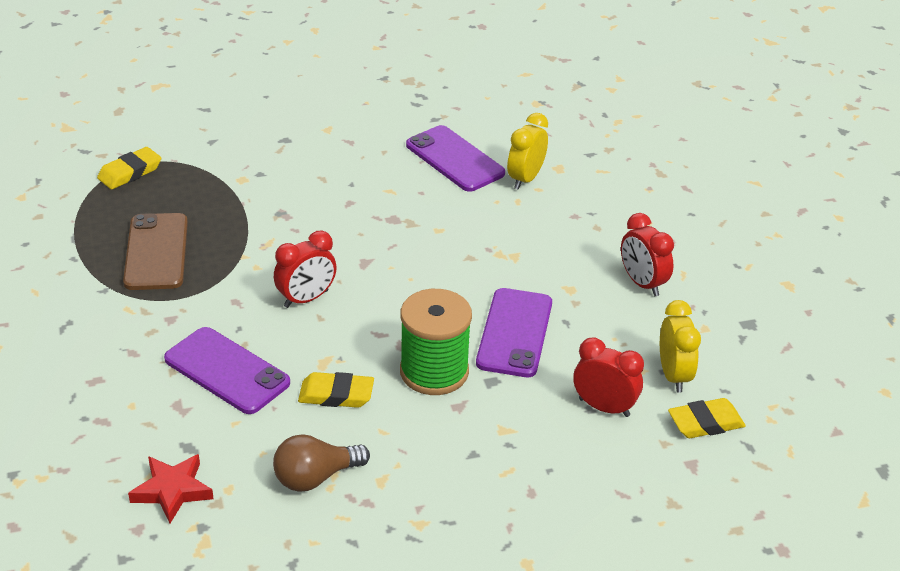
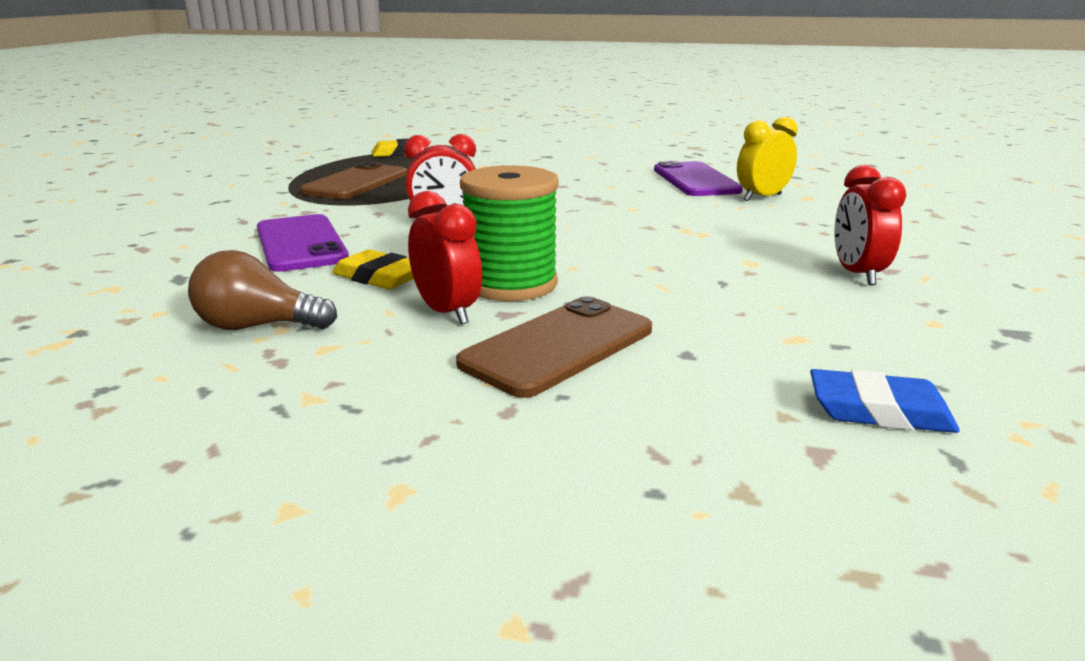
camera: 30 degrees right, 15 degrees down
(172, 490) = (106, 300): red star -> none
(515, 333) = (645, 277): purple phone -> none
(515, 428) = (558, 346): none -> brown phone
(604, 407) = (710, 357): red clock -> red clock (447, 312)
(673, 375) = (851, 352): yellow clock -> none
(705, 423) = (879, 411): yellow eraser -> blue eraser

